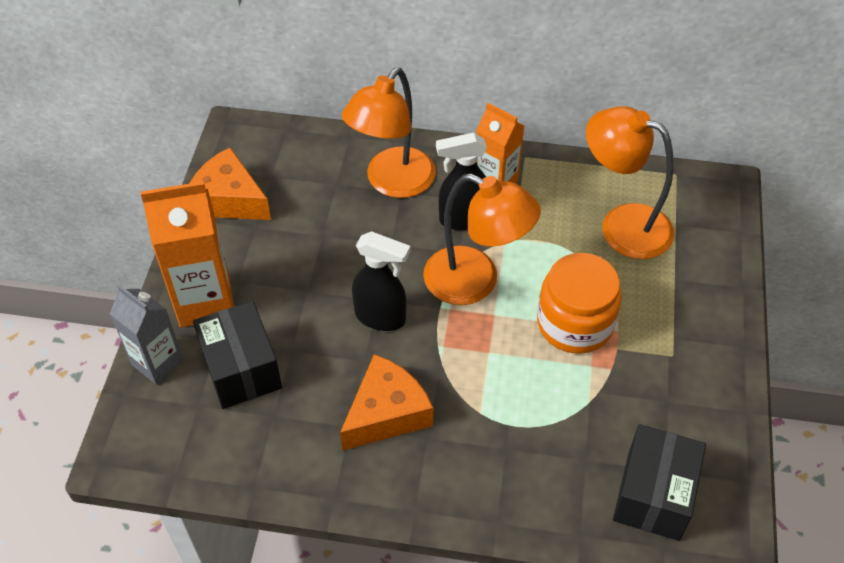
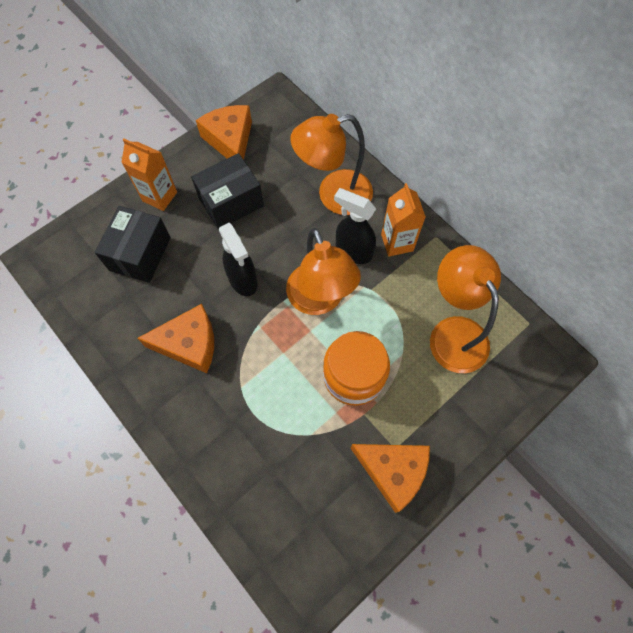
camera: 40 degrees right, 15 degrees up
(157, 362) = (103, 216): grey carton -> none
(205, 301) = (159, 196): orange carton -> orange carton, size x0.65
(653, 495) = (289, 528): black box -> black box (231, 202)
(690, 375) = (393, 471): none -> orange cheese

